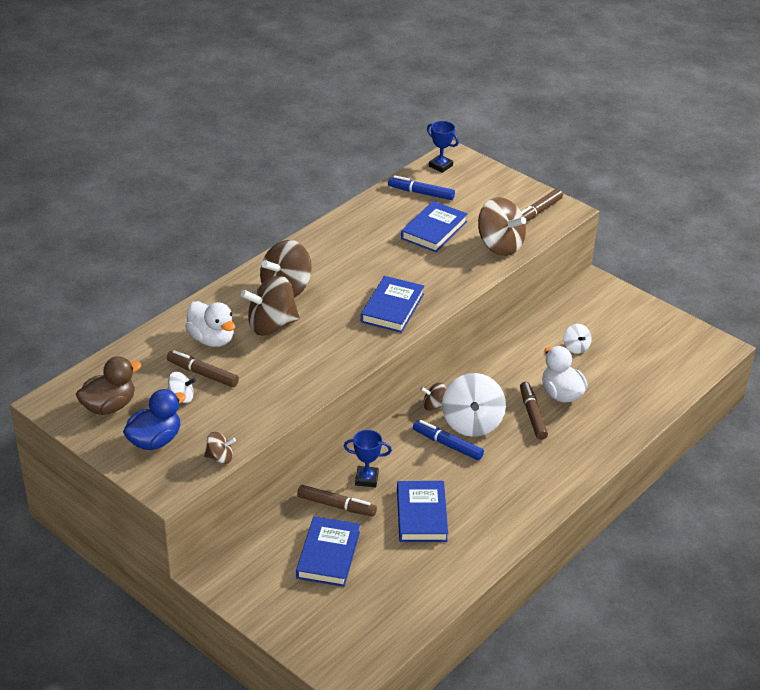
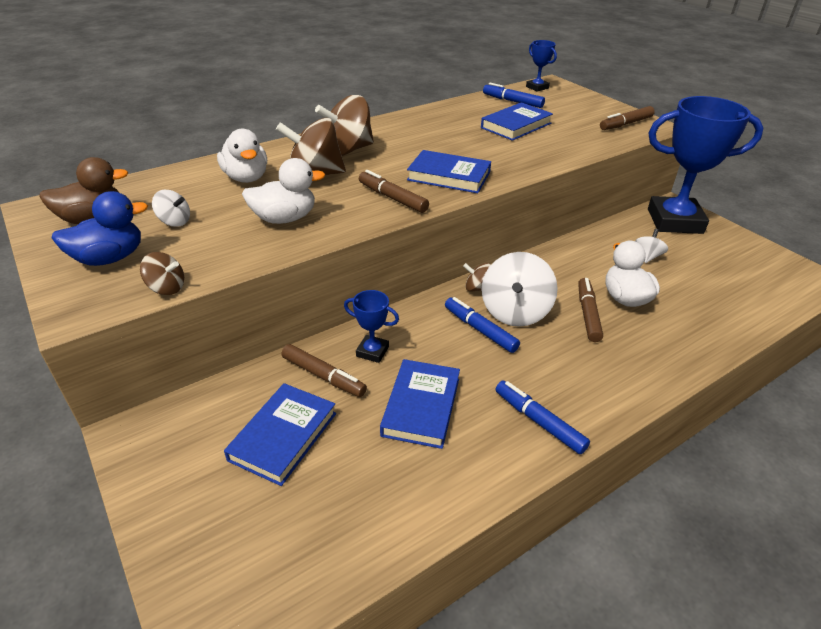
camera: 15 degrees right, 0 degrees up
(202, 374) = (214, 204): brown marker -> brown marker (392, 198)
(272, 378) = (285, 219): none -> white duck
(392, 308) = (449, 176): blue book -> blue book turned 75 degrees clockwise
(499, 246) = (580, 143): brown spinning top -> none
(511, 510) = (539, 421): none -> blue marker
(576, 347) = (647, 256): white spinning top -> white spinning top turned 150 degrees counterclockwise
(597, 302) = (674, 221): none -> blue trophy

